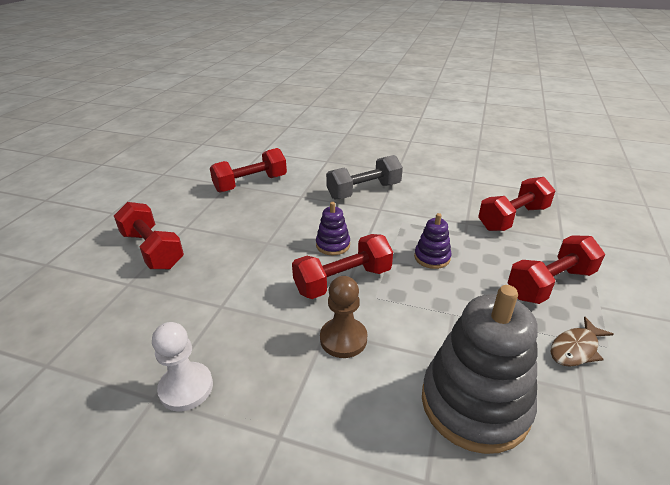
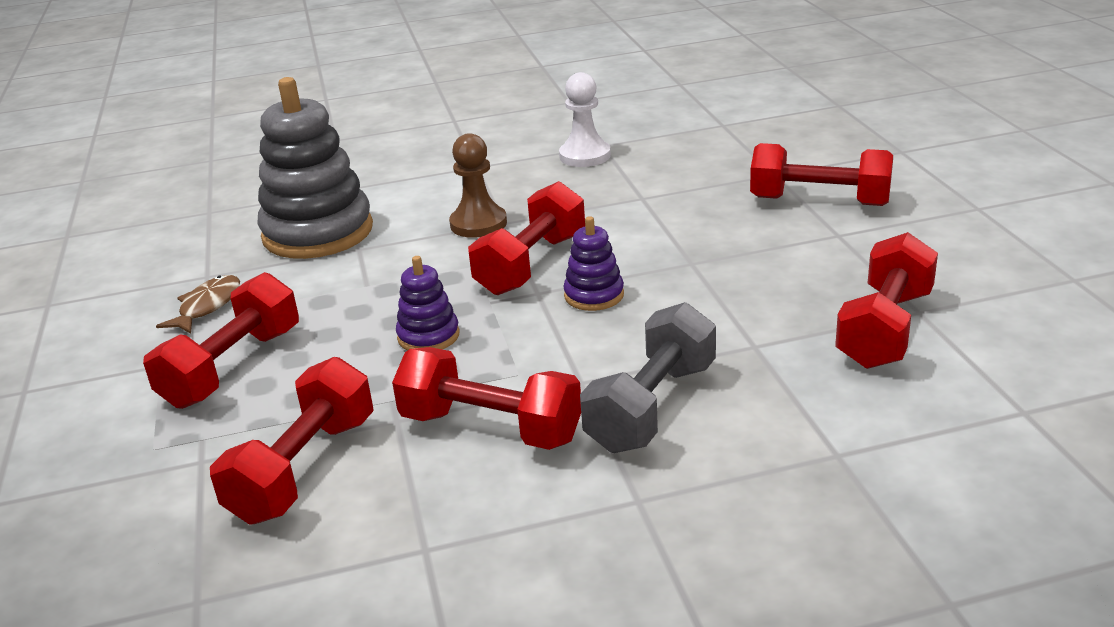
camera: 150 degrees right, 5 degrees down
(429, 206) = (491, 428): none -> red dumbbell

